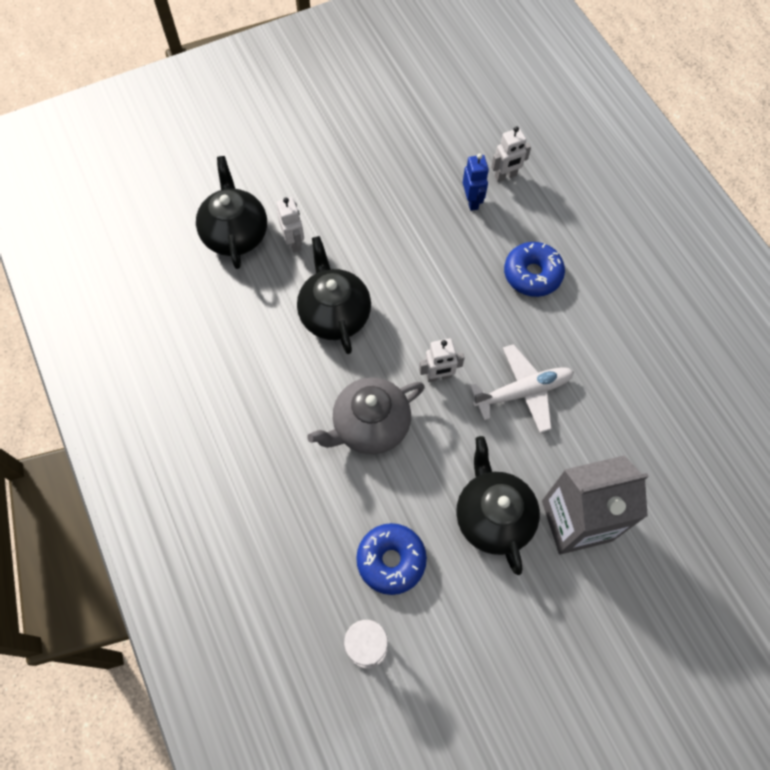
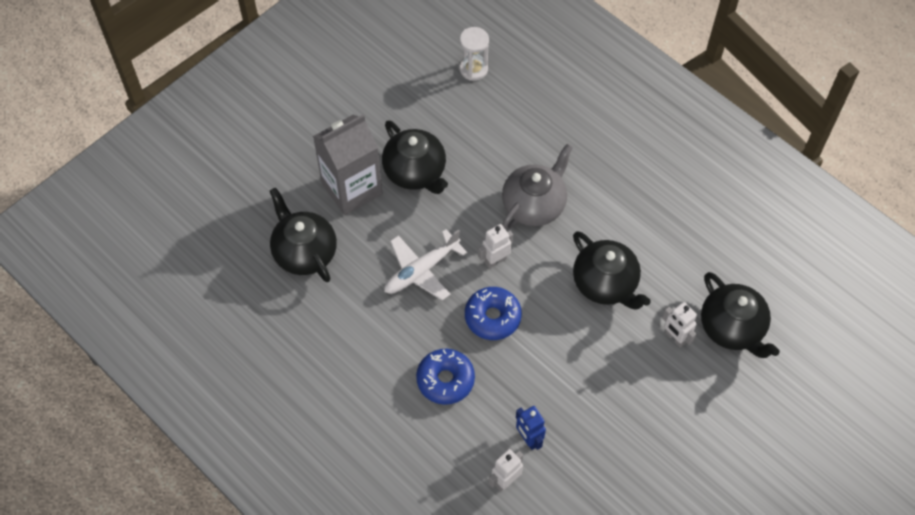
camera: 160 degrees right, 5 degrees down
(391, 560) = (479, 122): blue donut -> blue donut (492, 317)
(650, 457) = (304, 252): none -> black teapot

